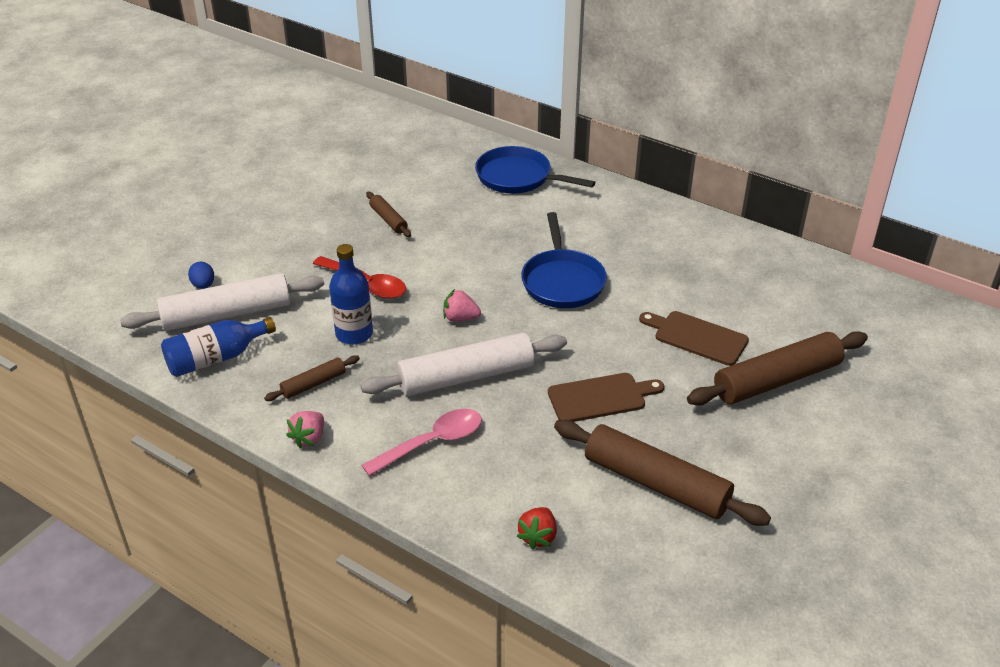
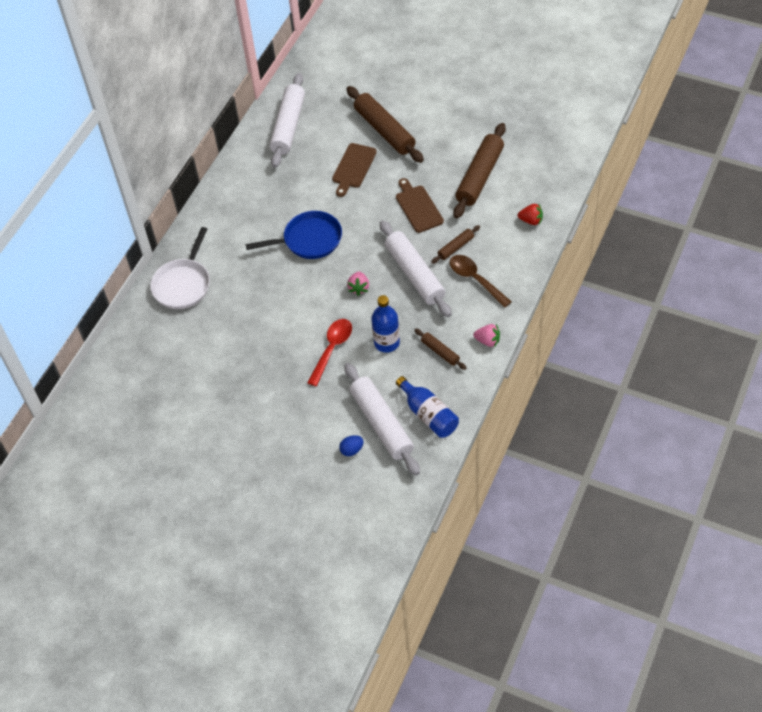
camera: 95 degrees left, 15 degrees up
(388, 220) = (251, 354): brown rolling pin -> brown rolling pin (456, 247)
(432, 443) = (475, 279): pink spoon -> brown spoon
(518, 177) = (183, 284): blue pan -> white pan
(791, 281) = (288, 126): none -> white rolling pin

